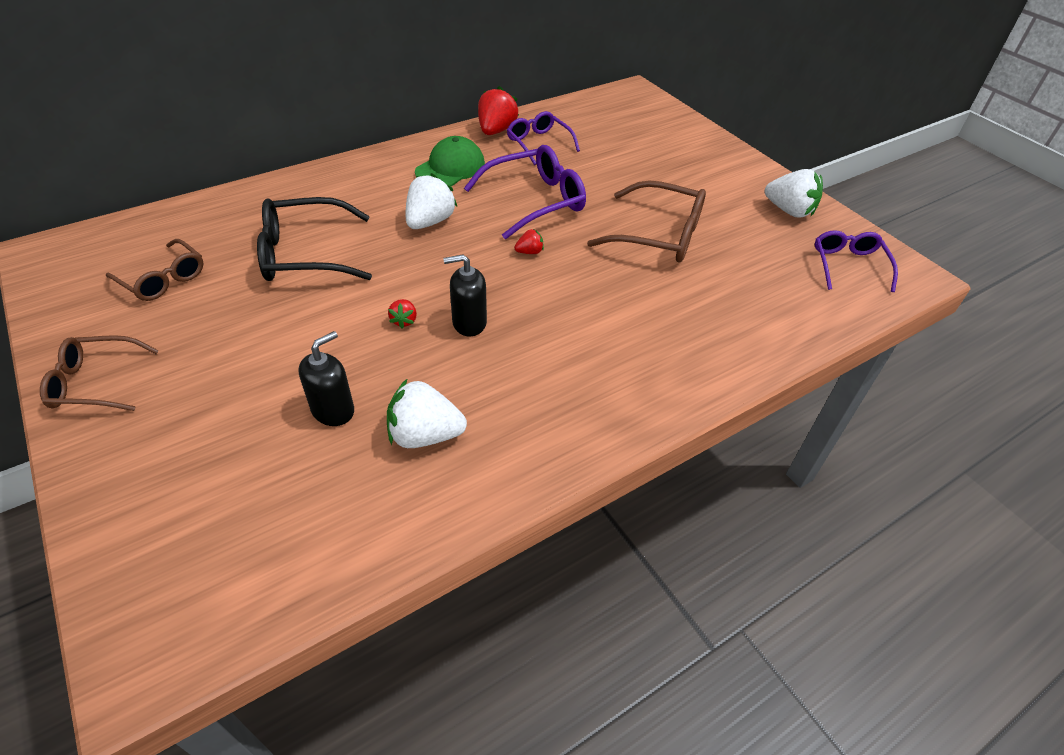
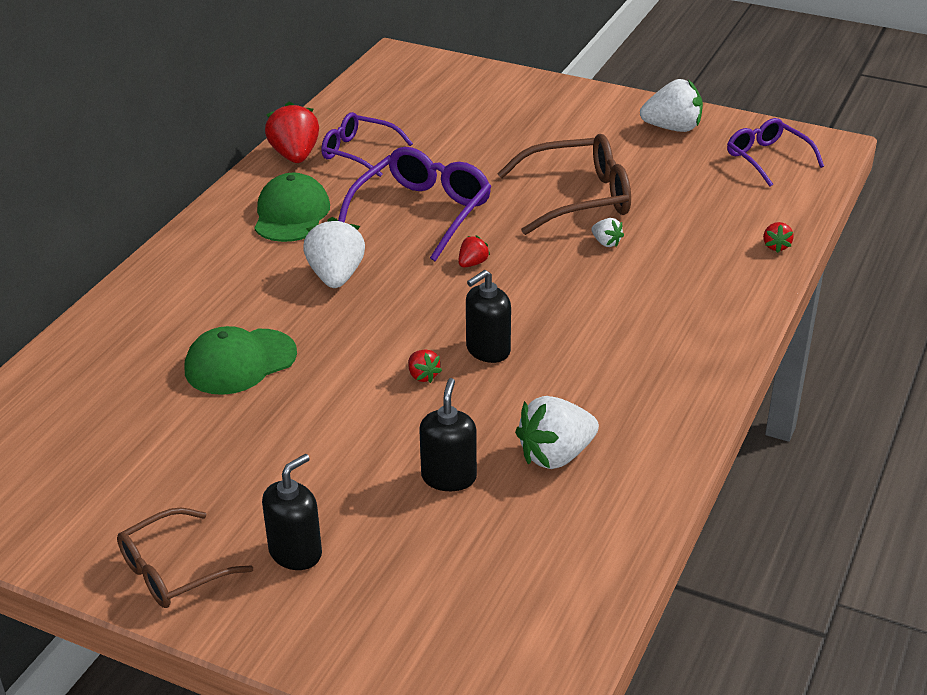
camera: 30 degrees left, 10 degrees down
(163, 279) = (109, 453): brown glasses -> none
(175, 412) = (295, 552): none -> black soap dispenser
(305, 254) = (240, 362): black glasses -> green cap
(644, 278) = (606, 243): none -> white strawberry
(785, 343) = (776, 246): none -> red strawberry

